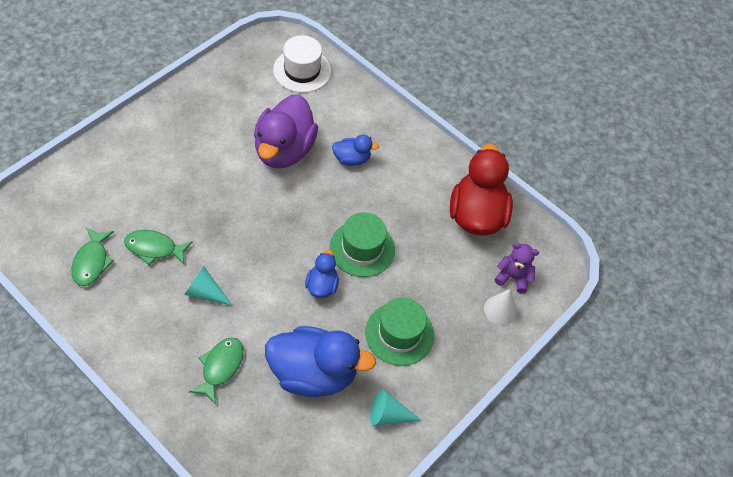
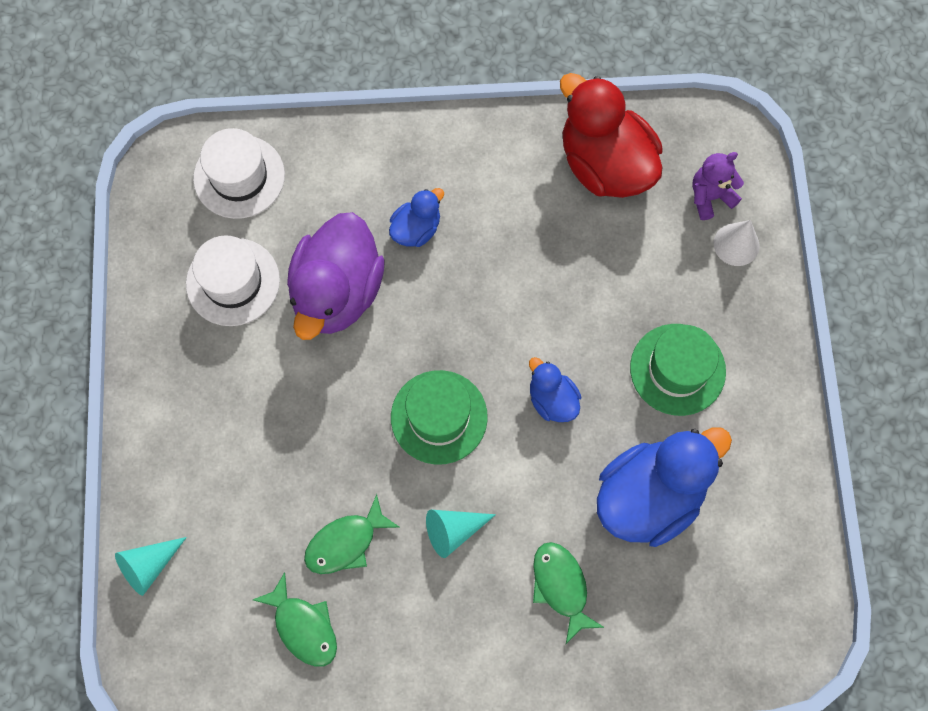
camera: 40 degrees left, 15 degrees up
(246, 105) = (233, 282): none -> white hat
(284, 150) = (337, 292): purple duck -> purple duck turned 45 degrees clockwise
(362, 248) = (542, 318): green hat -> green hat (439, 417)
(388, 415) = (758, 460): turquoise cone -> turquoise cone (149, 566)

